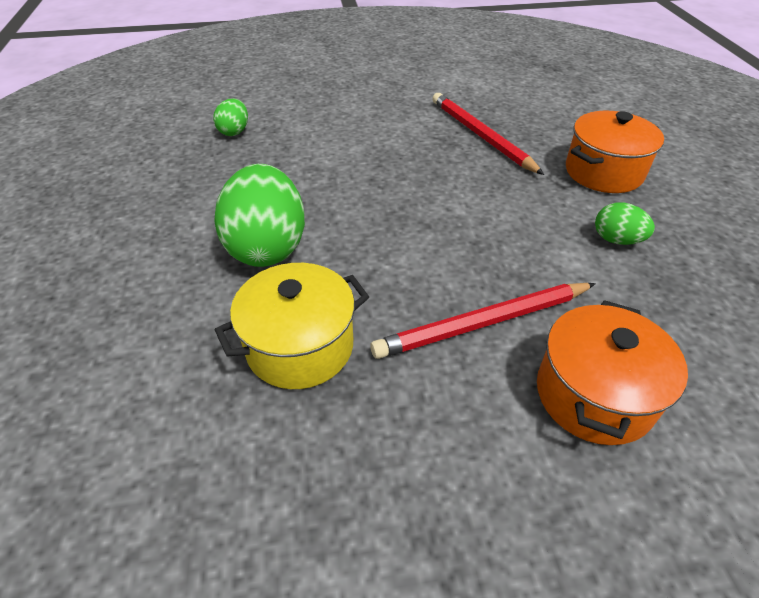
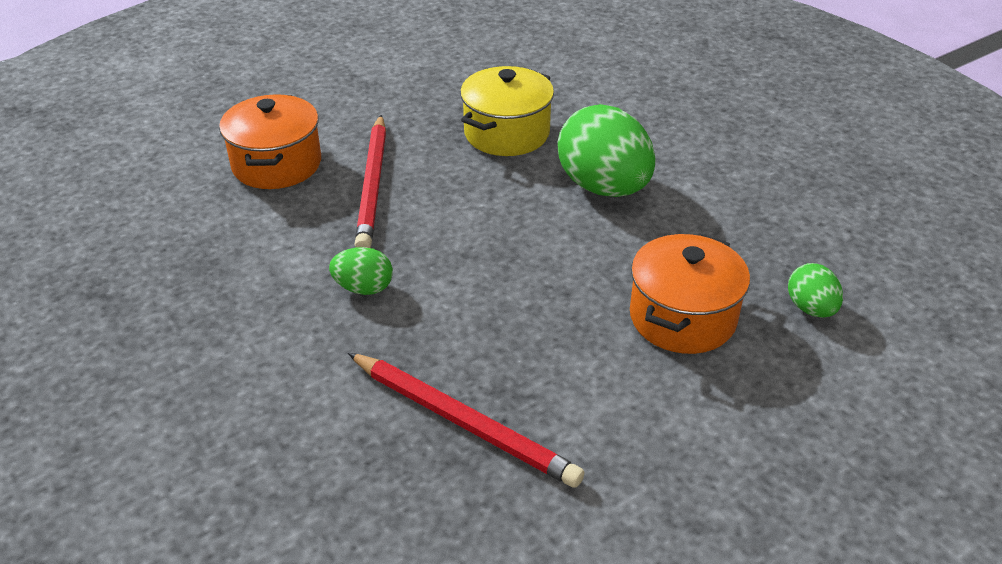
camera: 155 degrees right, 5 degrees down
(483, 322) = (372, 185): red pencil -> red pencil turned 135 degrees clockwise
(603, 172) = (262, 404): orange pot -> orange pot (682, 317)
(616, 240) = (250, 298): green egg -> green egg (364, 288)

